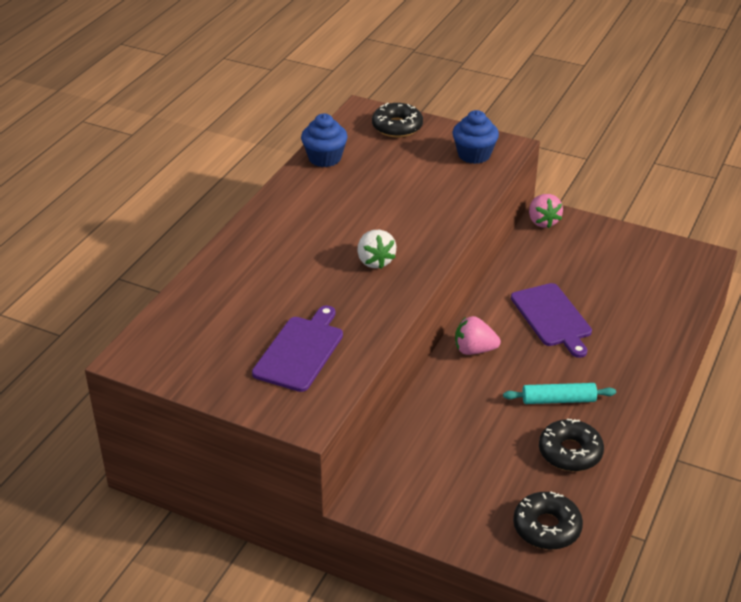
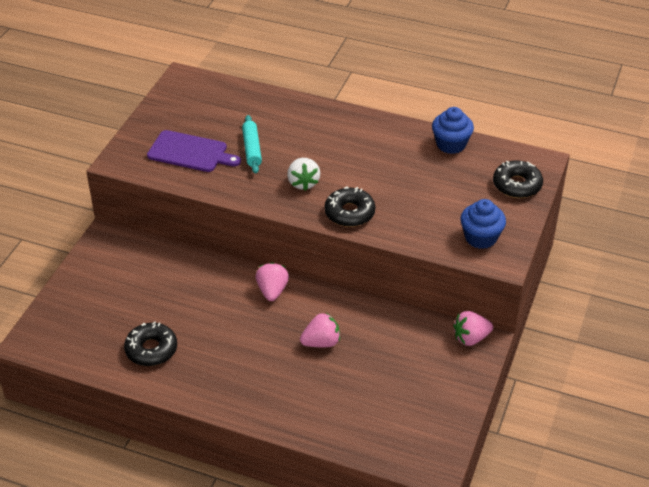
camera: 85 degrees right, 5 degrees up
(375, 261) = (303, 183): white strawberry -> white strawberry turned 75 degrees counterclockwise
(546, 527) = (73, 334): black donut -> black donut (349, 213)
(552, 317) = (321, 342): purple cutting board -> pink strawberry
(558, 400) = (212, 344): turquoise rolling pin -> turquoise rolling pin (252, 149)

